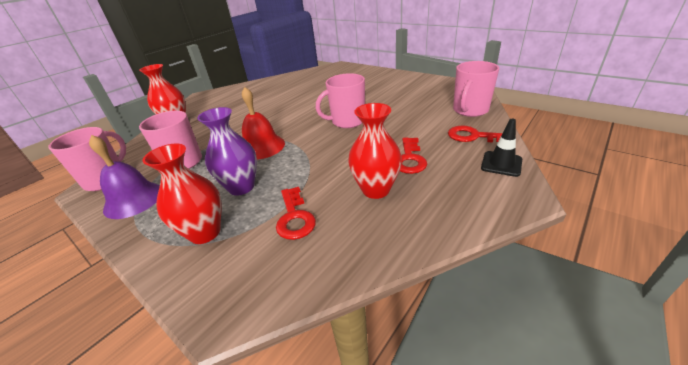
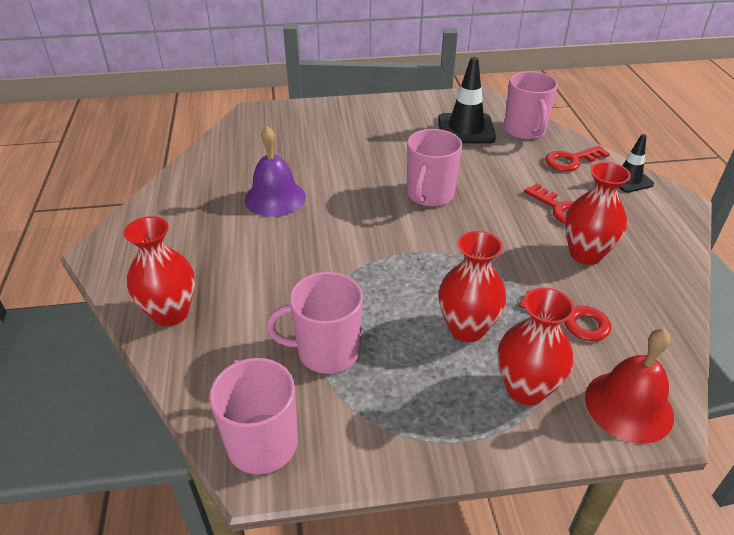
camera: 50 degrees left, 5 degrees up
(133, 200) = (370, 427): purple bell -> purple bell (275, 198)
(241, 187) = (467, 329): purple vase -> red vase
(262, 147) = (392, 275): red bell -> red bell (628, 406)
(430, 99) = (466, 129): none -> black traffic cone

